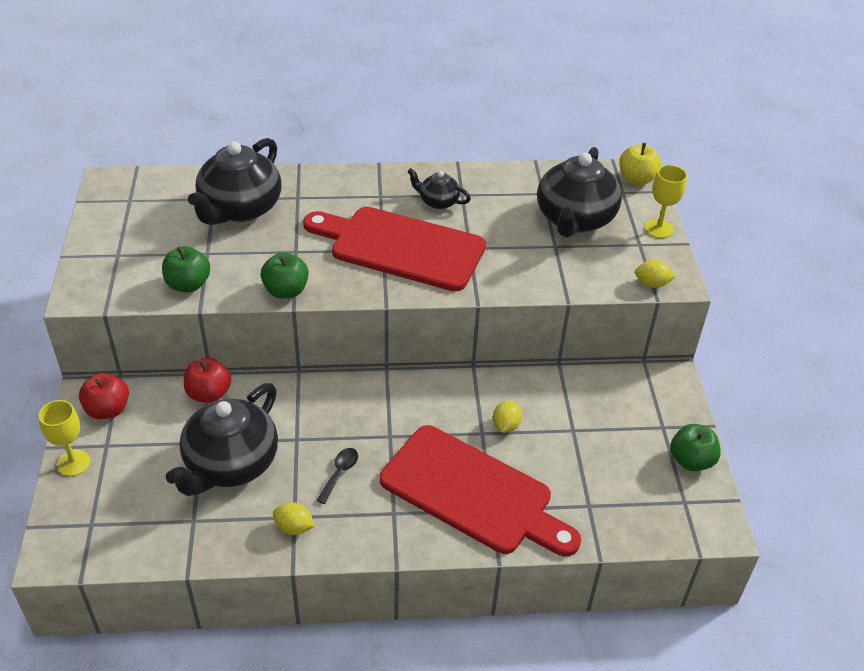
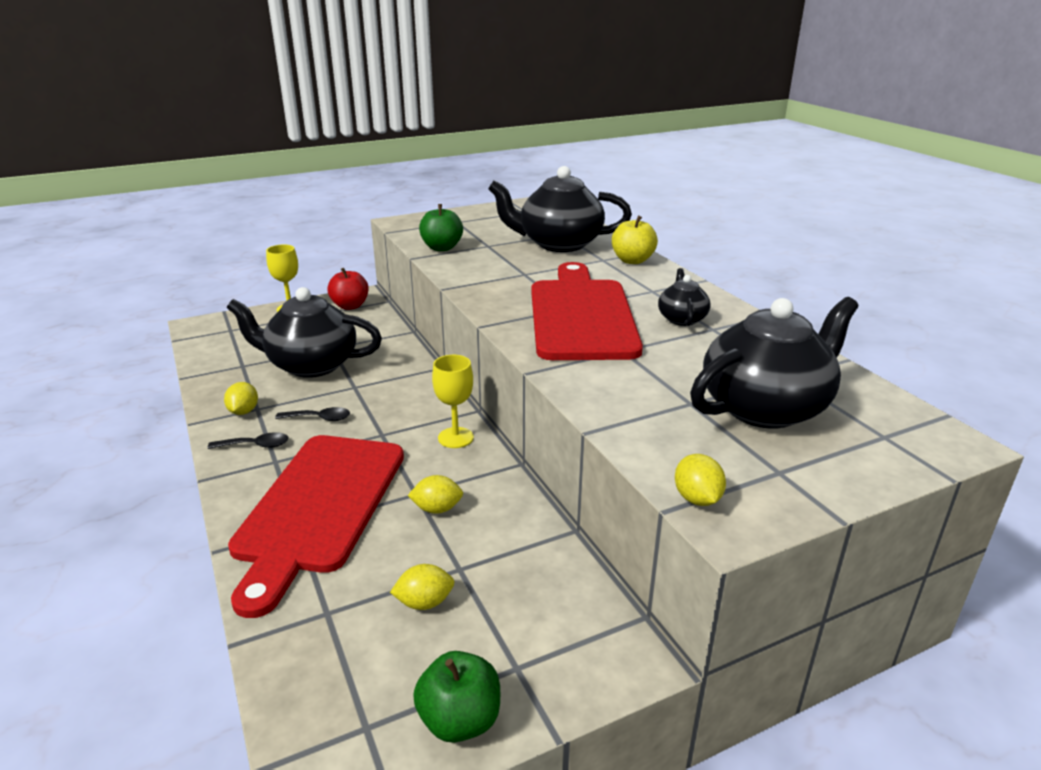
camera: 70 degrees right, 15 degrees down
(209, 394) = (389, 337): red apple -> none
(286, 291) = (465, 281): green apple -> none
(361, 524) = (255, 445): none -> black spoon
(574, 219) = (765, 408): black teapot -> black teapot turned 150 degrees clockwise
(597, 454) = (424, 602): none -> yellow lemon
(636, 179) = (934, 443): yellow apple -> yellow apple (632, 260)
(659, 229) = (841, 484): yellow goblet -> yellow goblet (455, 438)

